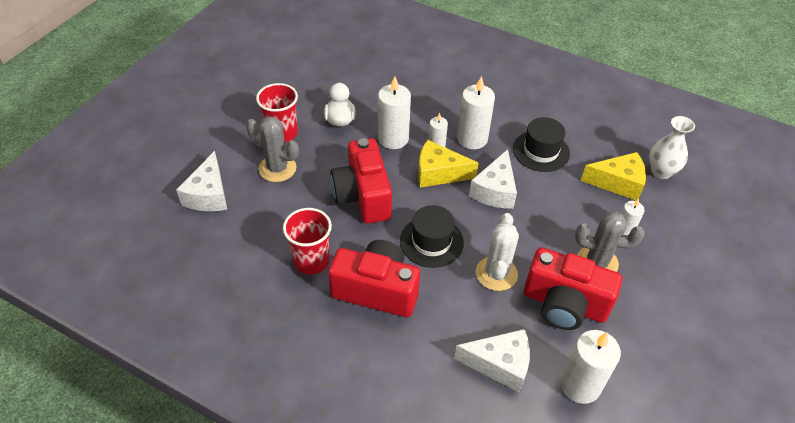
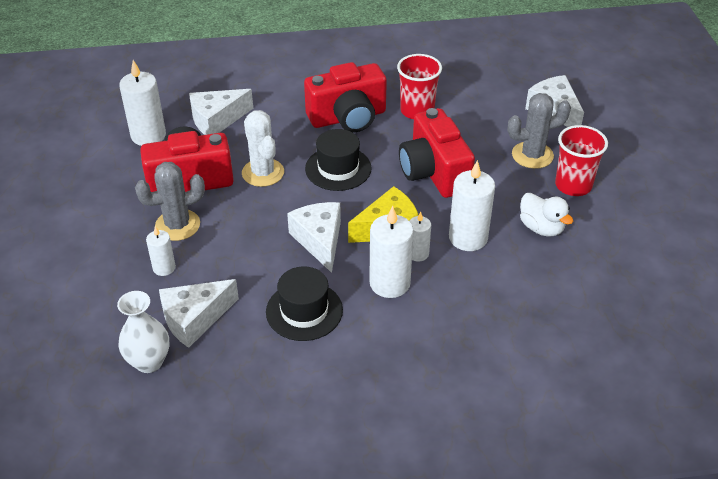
camera: 145 degrees right, 5 degrees down
(363, 196) = (434, 172): red camera -> red camera turned 150 degrees counterclockwise
(618, 183) = (195, 319): yellow cheese -> white cheese

